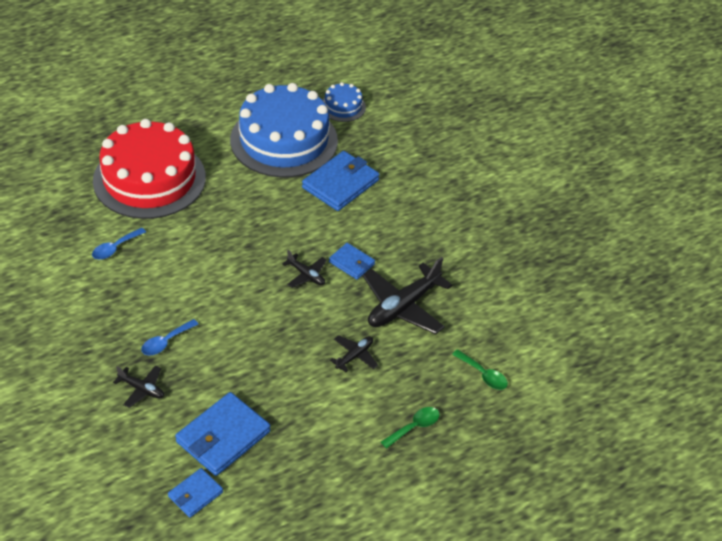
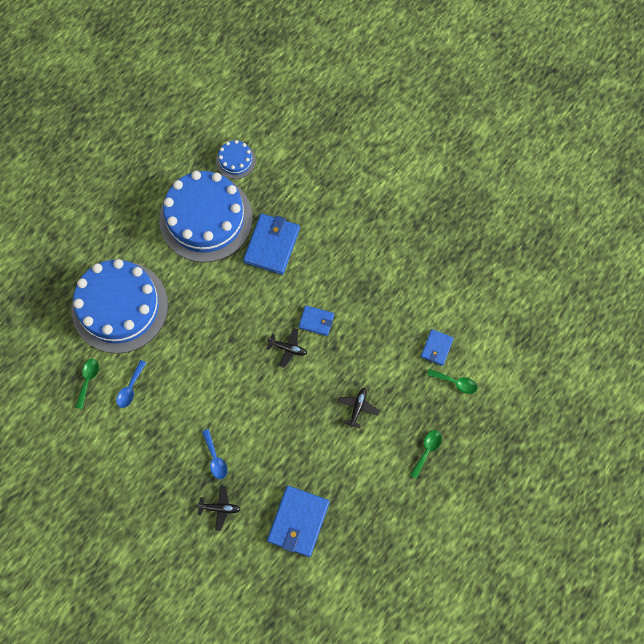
camera: 20 degrees left, 25 degrees up
(76, 226) = (88, 380): none -> green spoon
(149, 179) = (120, 307): red cake -> blue cake
(166, 342) = (215, 458): blue spoon -> blue spoon turned 45 degrees counterclockwise
(195, 494) = (303, 577): blue wallet -> blue wallet (436, 348)
(403, 306) = (372, 346): black plane -> none

